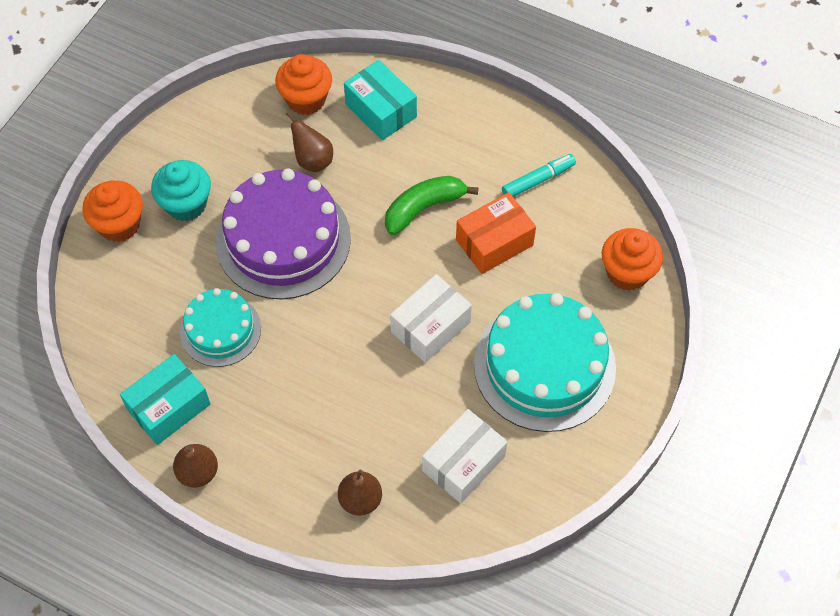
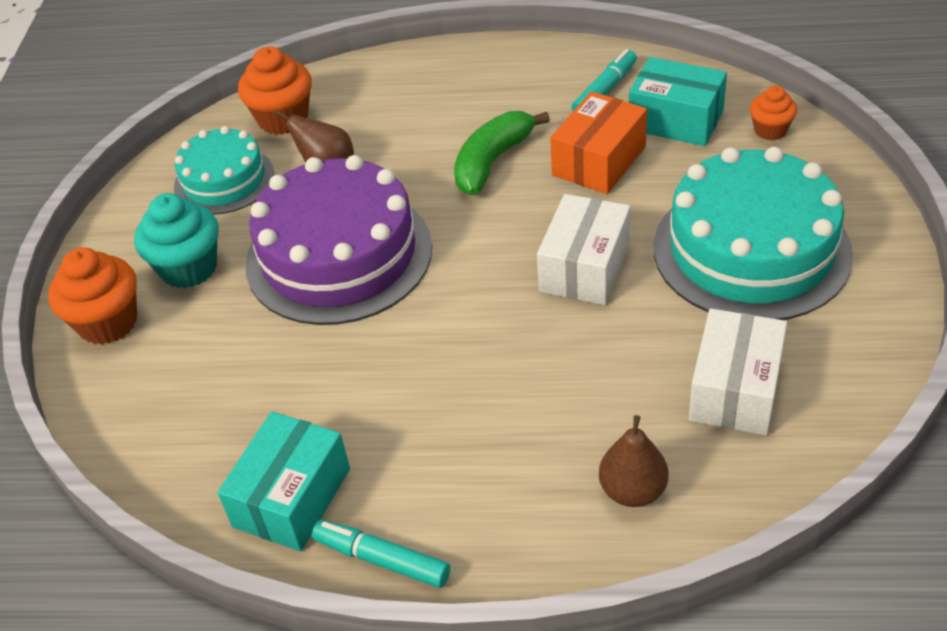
camera: 20 degrees left, 15 degrees down
(198, 472) = (382, 559): brown pear -> turquoise marker
(220, 330) = (313, 379): turquoise cake -> turquoise cake (224, 180)
(381, 110) = (379, 97): turquoise box -> turquoise box (676, 120)
(627, 272) = (770, 130): orange cupcake -> orange cupcake, size x0.59

